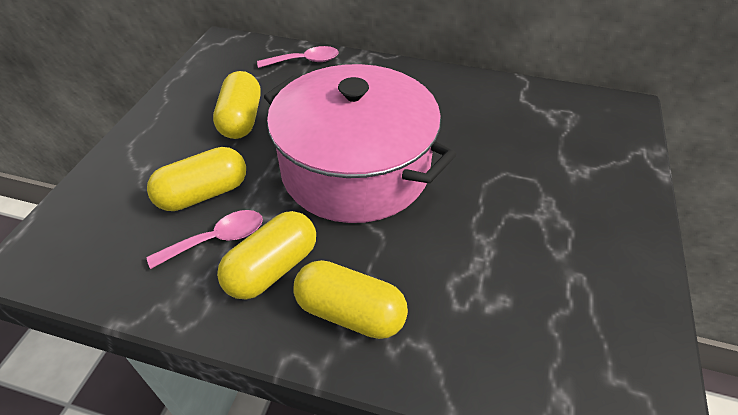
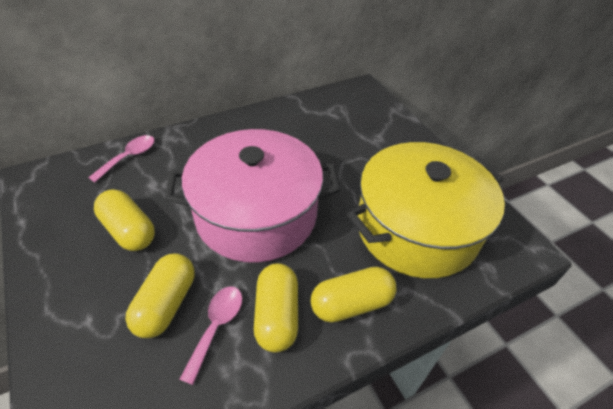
camera: 45 degrees left, 0 degrees up
(515, 294) = (416, 228): none -> yellow pot

